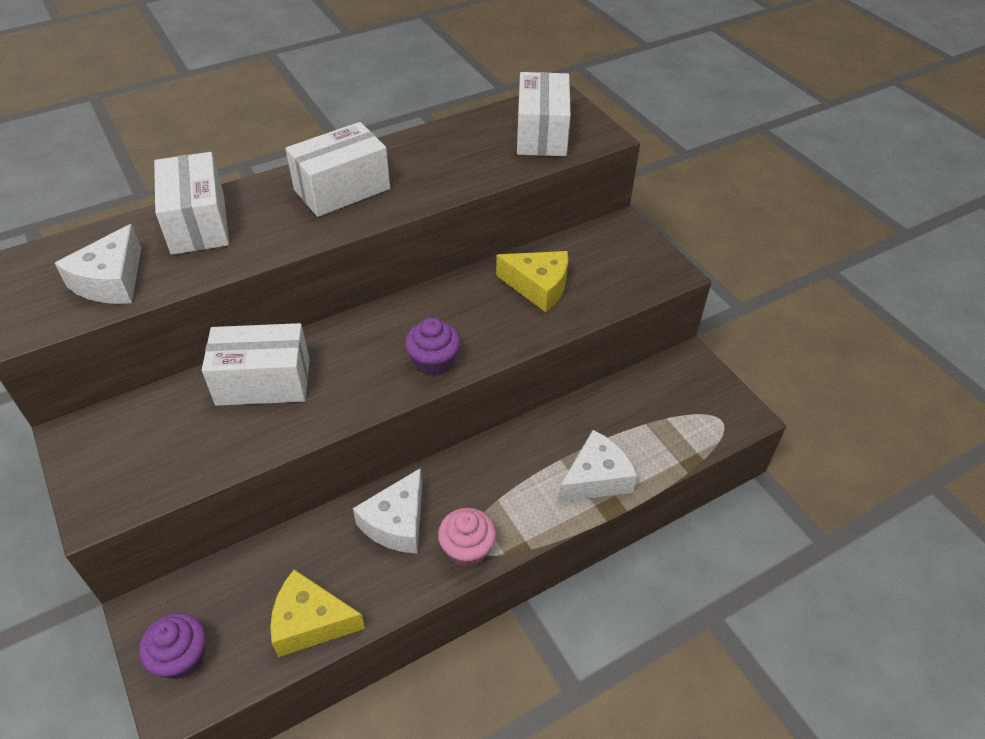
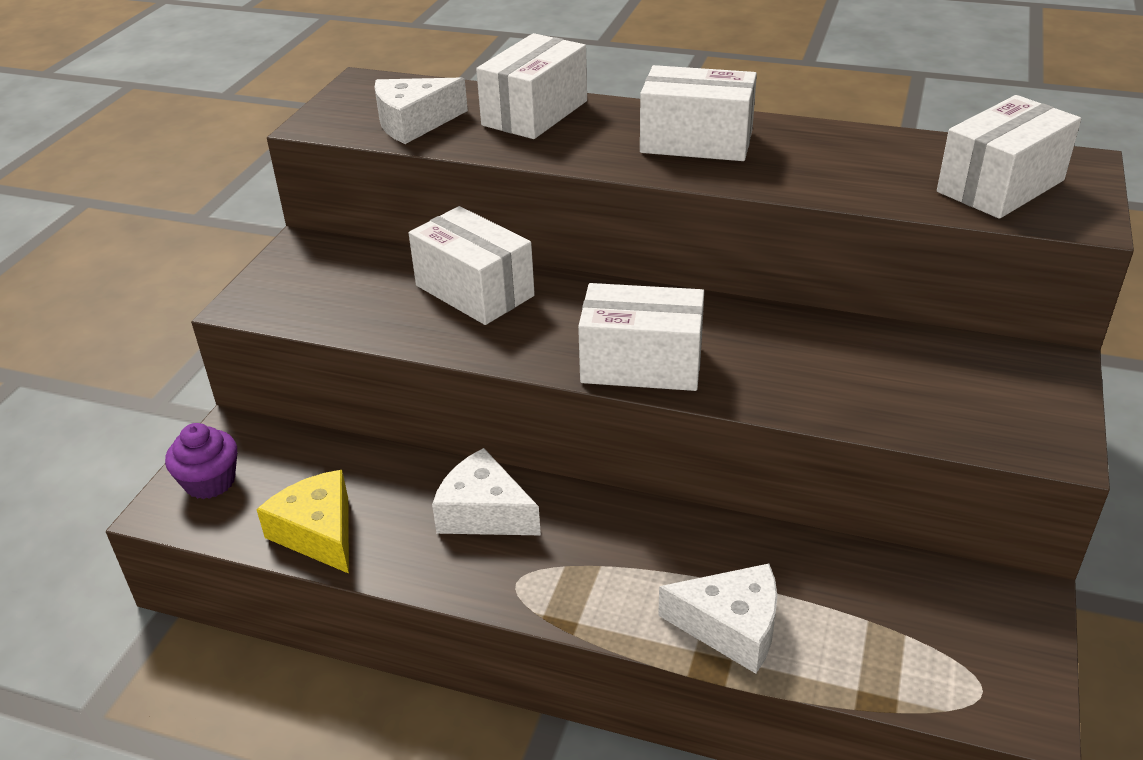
camera: 50 degrees right, 10 degrees down
(397, 522) = (484, 512): white cheese -> white cheese turned 45 degrees clockwise
(433, 361) = (641, 364): purple cupcake -> white box
(467, 549) = (514, 584): pink cupcake -> none
(538, 287) = (851, 365): yellow cheese -> none

